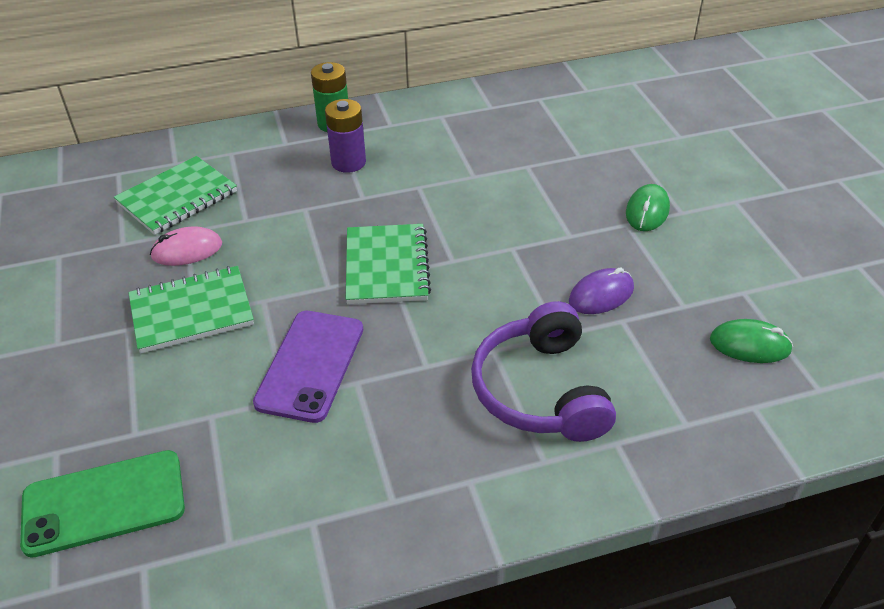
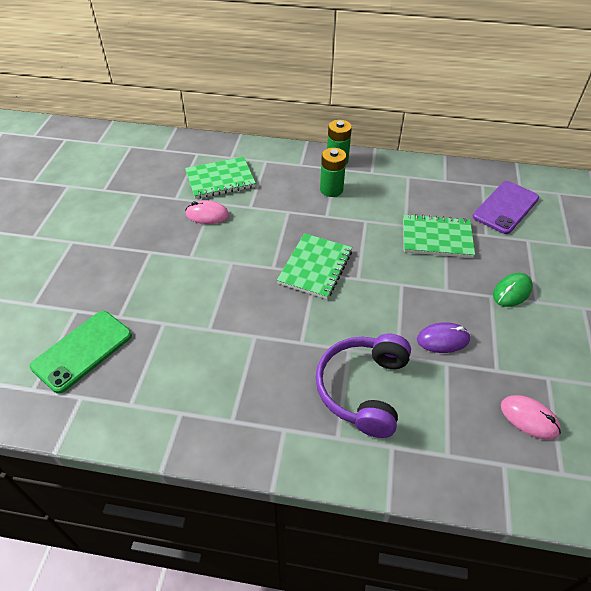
camera: 25 degrees right, 5 degrees up
(104, 503) = (82, 350): green phone -> green phone turned 60 degrees counterclockwise
(191, 311) = (189, 254): green notebook -> green notebook (436, 238)
(310, 365) = (234, 314): purple phone -> purple phone (505, 207)
(348, 162) = (331, 190): purple battery -> green battery
(750, 345) = (529, 418): green mouse -> pink mouse

